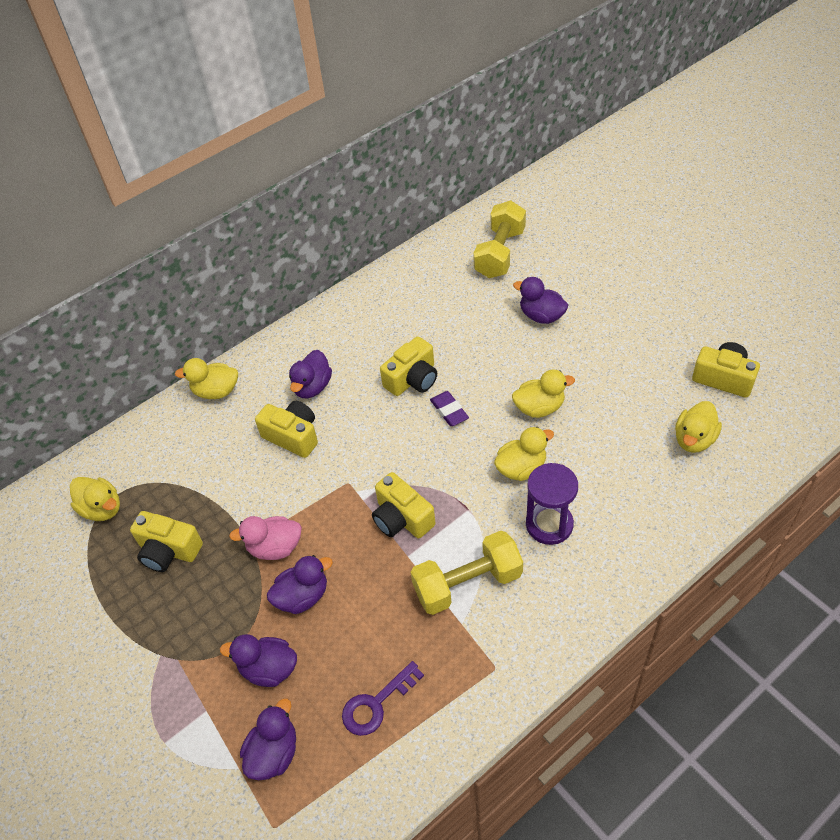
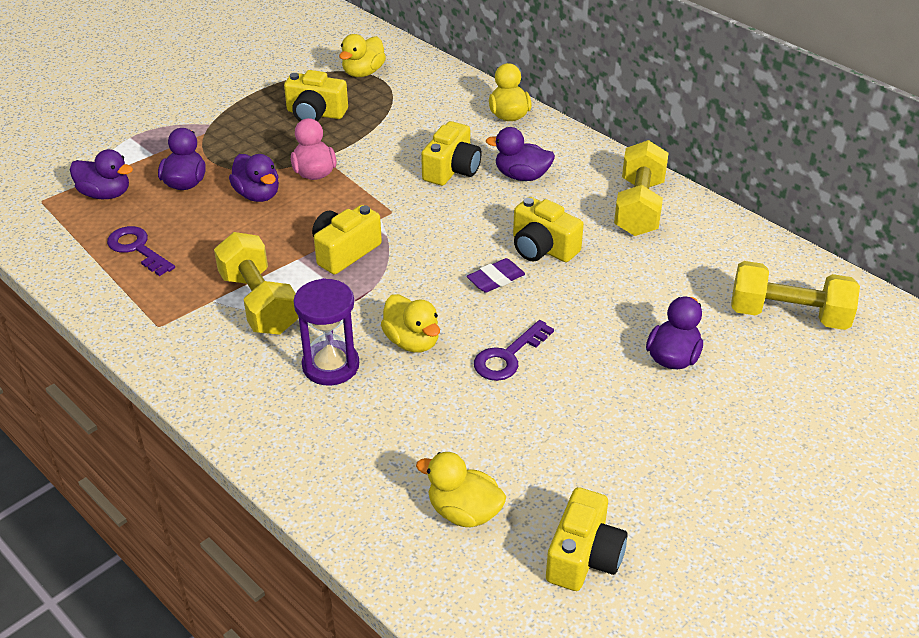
camera: 80 degrees right, 10 degrees down
(169, 550) = (315, 113): yellow camera -> yellow camera turned 90 degrees counterclockwise
(368, 316) = (638, 207): none -> yellow dumbbell
(539, 408) = (508, 356): yellow duck -> purple key

